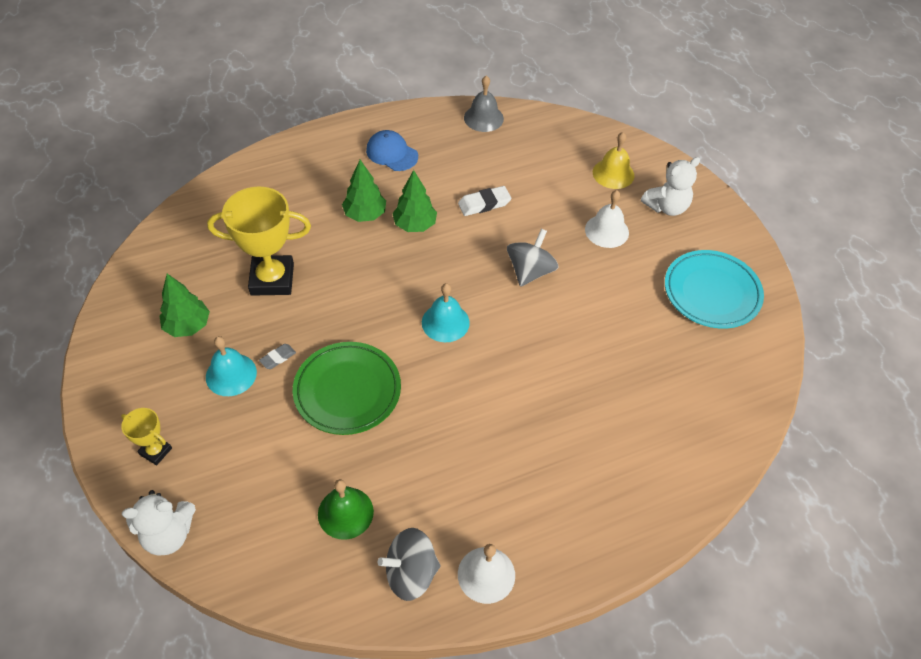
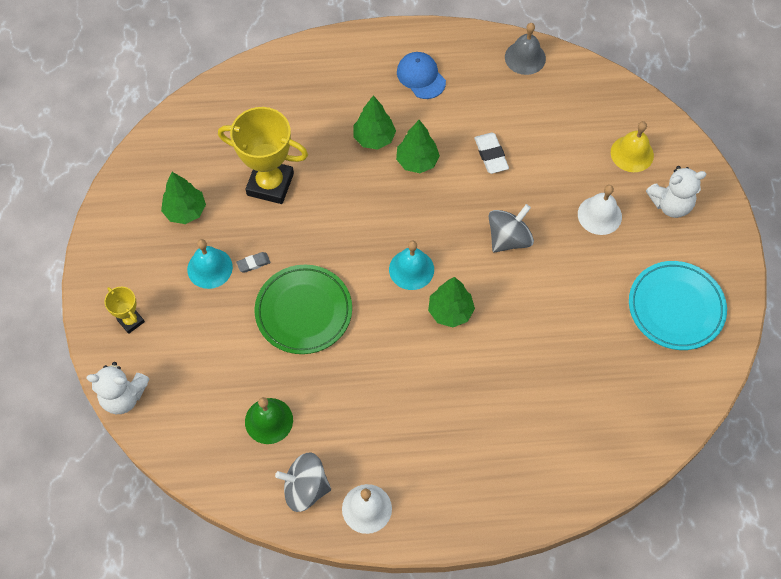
camera: 20 degrees right, 10 degrees up
(484, 204) = (491, 155): white eraser -> white eraser turned 75 degrees clockwise
(499, 351) = (450, 311): none -> green tree

